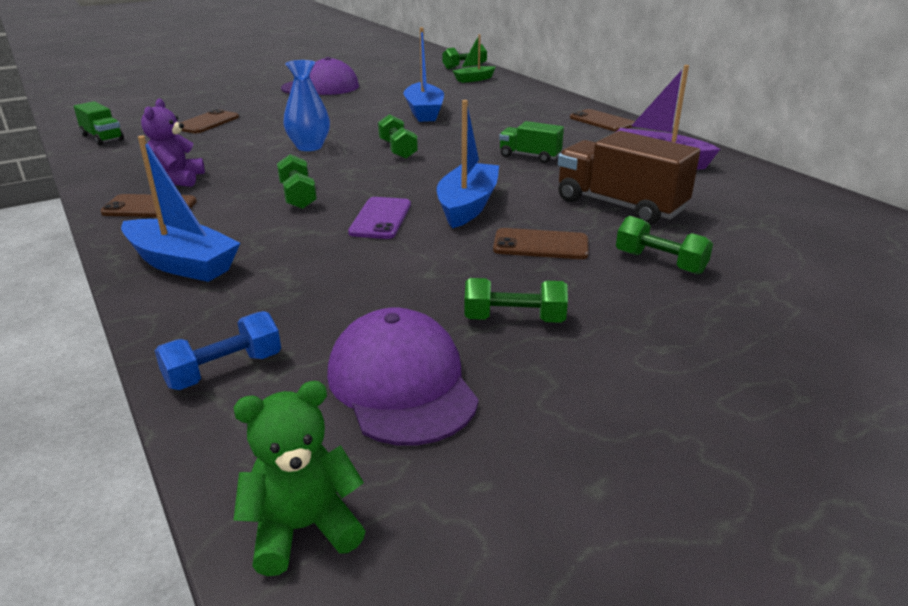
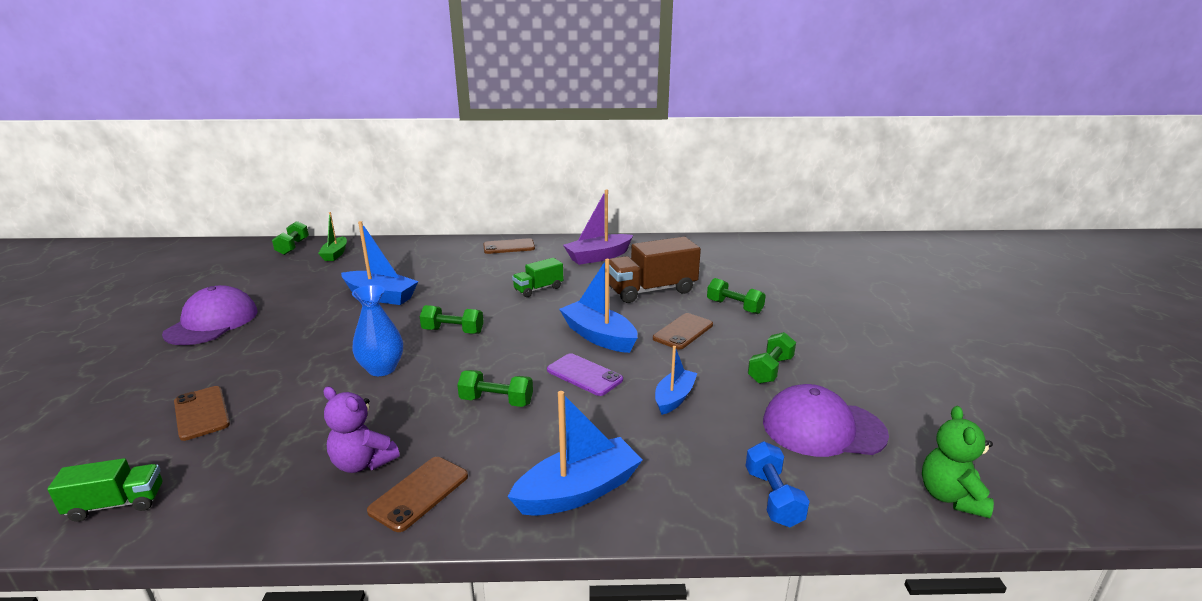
camera: 60 degrees left, 5 degrees down
(381, 272) = (674, 398): none -> blue boat
(660, 262) = (734, 307): green dumbbell -> green dumbbell turned 60 degrees clockwise

